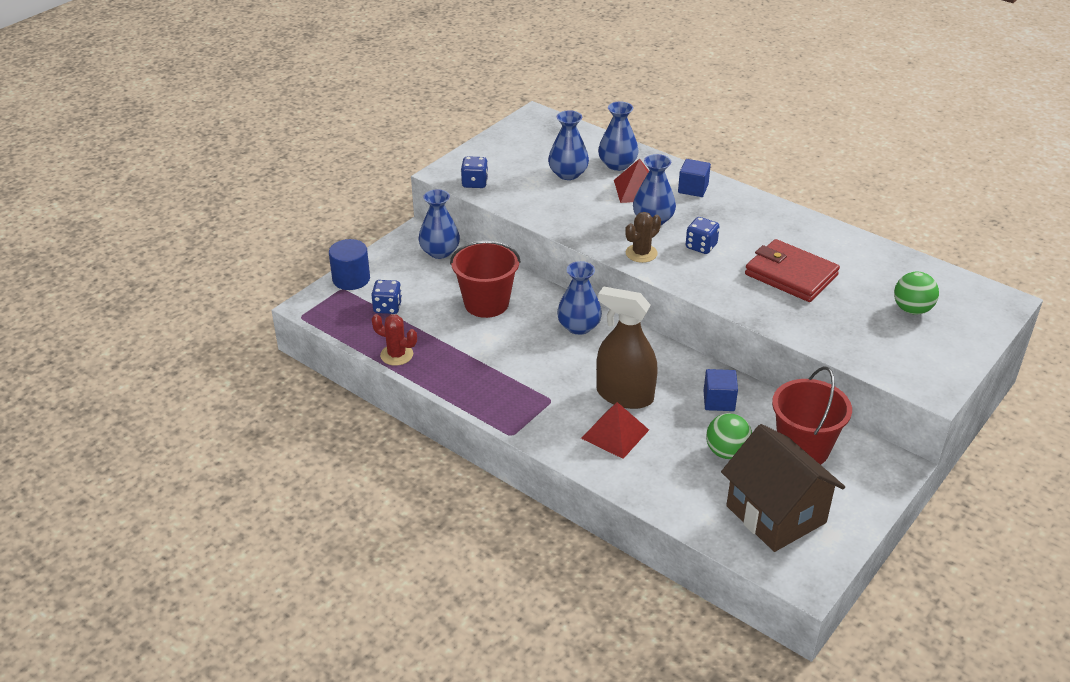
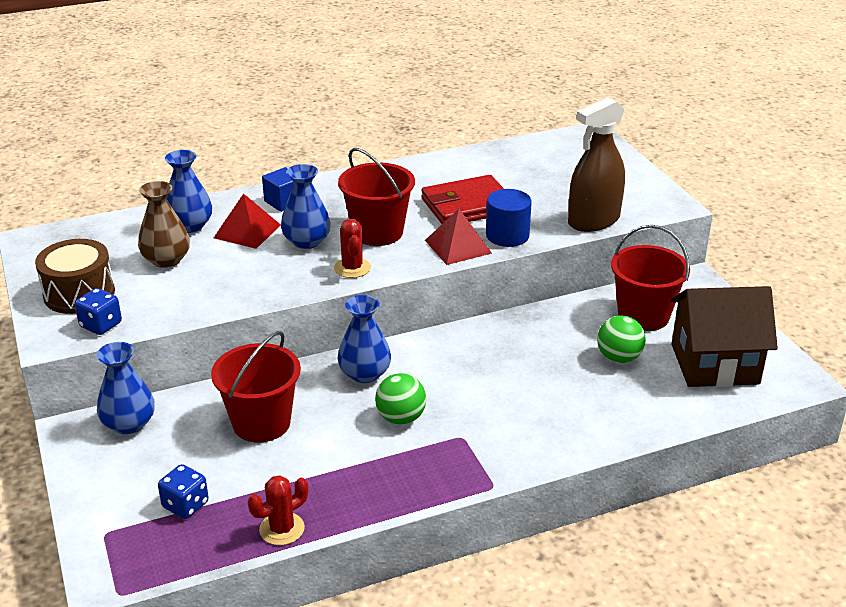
camera: 60 degrees left, 5 degrees down
(351, 279) = (95, 518): blue cylinder -> blue cylinder (507, 235)
(498, 160) = (79, 293): none -> brown drum
(568, 174) = (166, 260): blue vase -> brown vase
(615, 434) = (545, 414): red pyramid -> red pyramid (458, 246)
(624, 395) = (495, 386): brown spray bottle -> brown spray bottle (593, 220)
(641, 253) = (352, 268): brown cactus -> red cactus
(701, 246) = (378, 232): blue dice -> red bucket
(719, 401) = (547, 334): blue cube -> none
(912, 309) = (566, 173): green ball -> green ball (401, 418)

